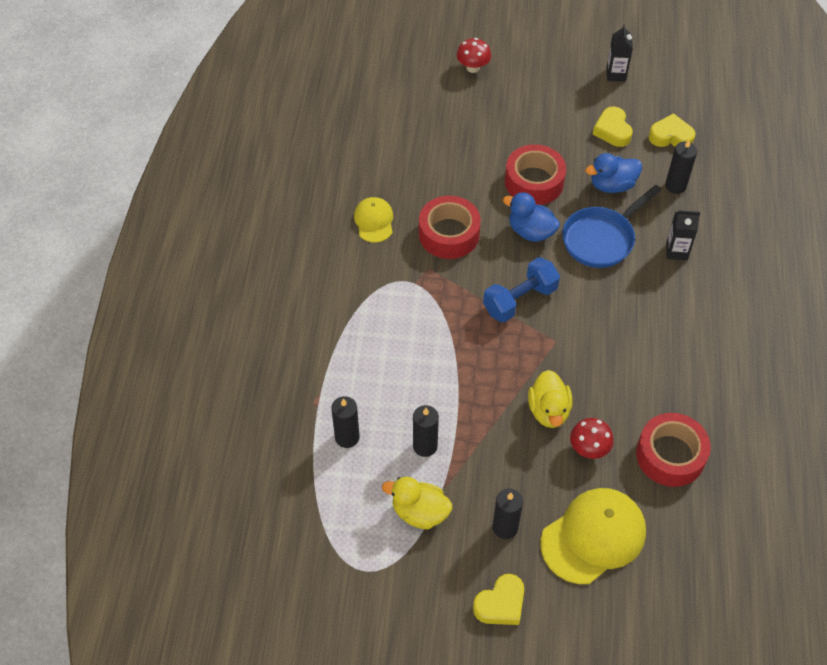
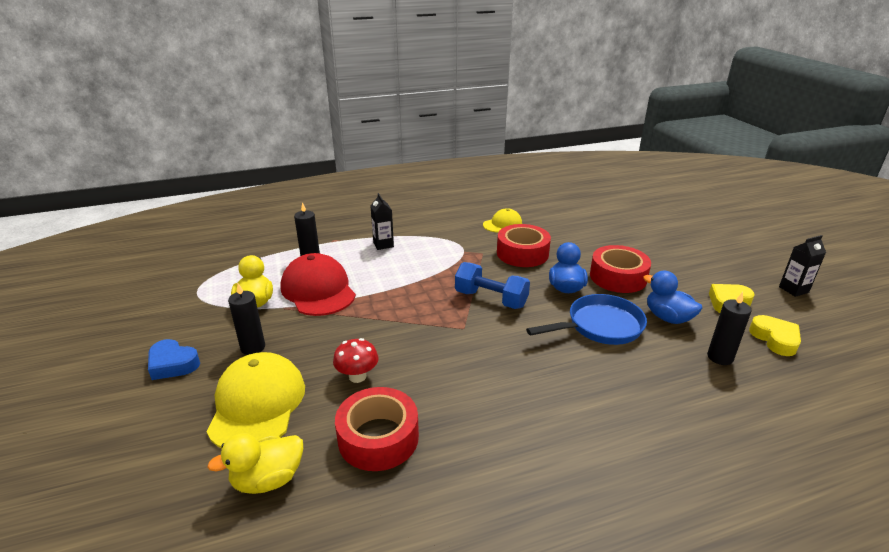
camera: 65 degrees right, 25 degrees down
(425, 446) = (318, 290): black candle -> red cap
(473, 68) = (689, 226): red mushroom -> none
(500, 604) = (173, 364): yellow heart -> blue heart
(548, 410) = (387, 342): yellow duck -> yellow duck (268, 479)
(593, 536) = (257, 404): yellow cap -> yellow cap turned 120 degrees counterclockwise
(601, 239) = (600, 326): blue pan -> blue pan turned 135 degrees clockwise
(676, 251) = (640, 378): black carton -> black carton (383, 244)

